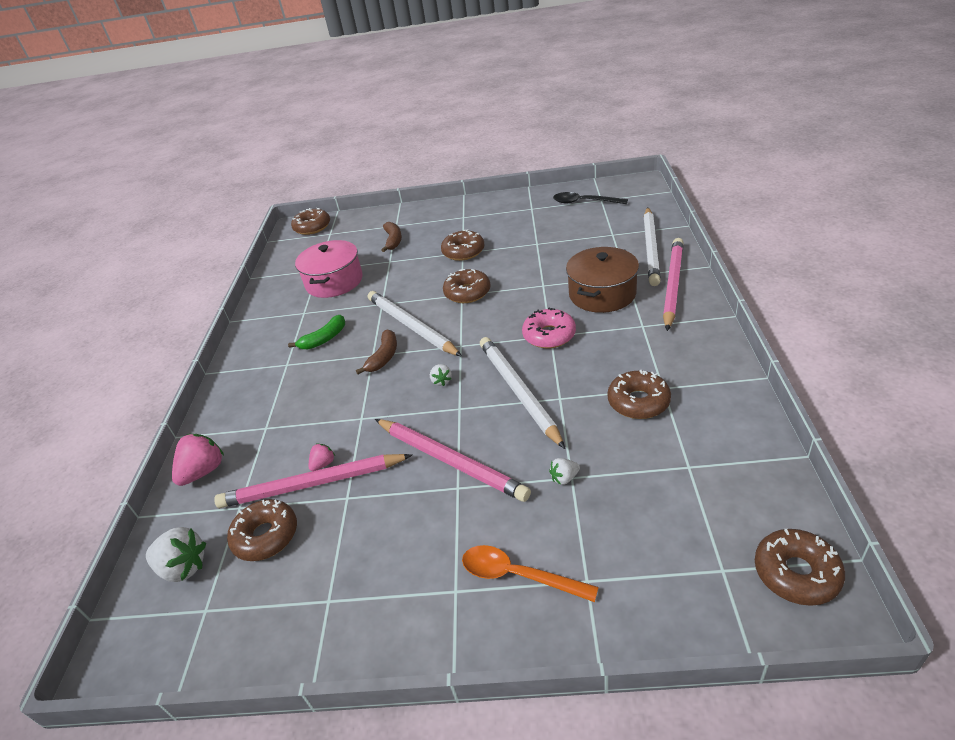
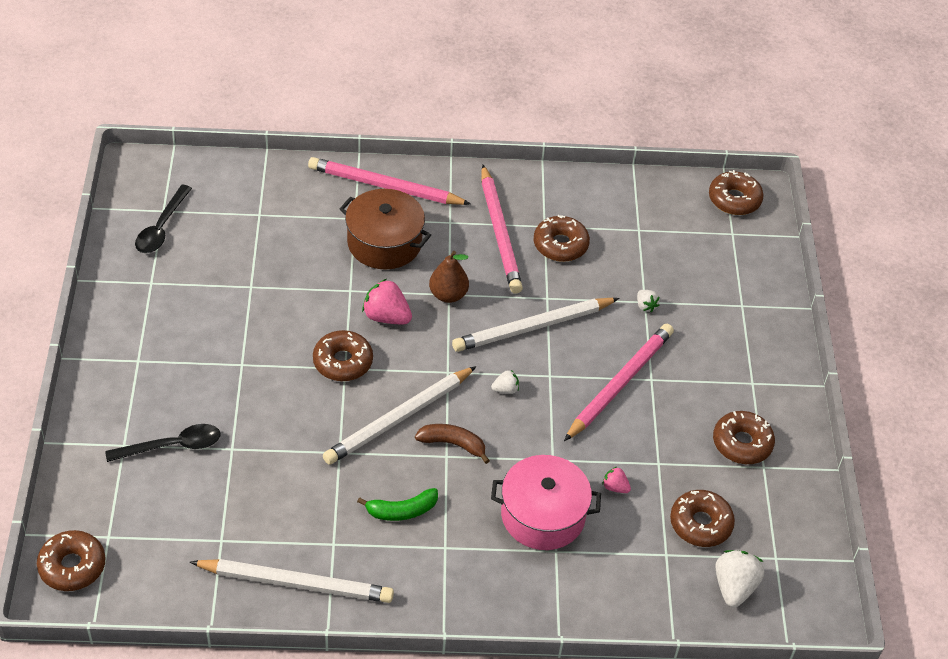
camera: 100 degrees left, 10 degrees up
(203, 471) = (616, 600): pink strawberry -> pink strawberry (386, 316)
(312, 484) = (640, 493): pink pencil -> pink pencil (499, 232)
(324, 339) = (402, 511): green banana -> green banana turned 120 degrees clockwise
(334, 281) = (264, 514): pink pot -> pink pot (543, 515)
(393, 240) = (172, 446): brown banana -> black spoon
(463, 251) = (240, 363): brown donut -> brown donut (742, 443)
(518, 575) = (738, 344): orange spoon -> none
(549, 335) = (448, 295): pink donut -> brown pear
(651, 248) = (305, 188): white pencil -> white pencil (296, 583)

